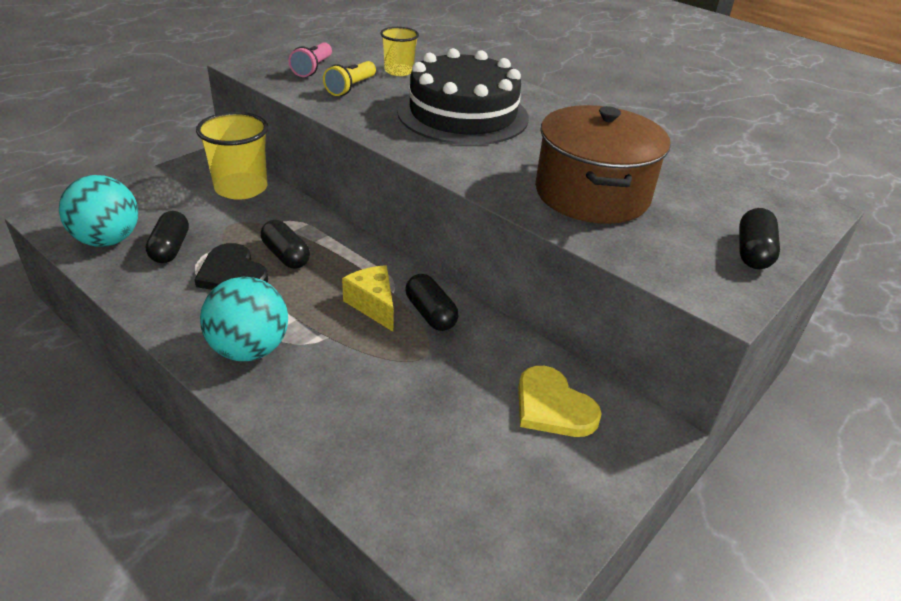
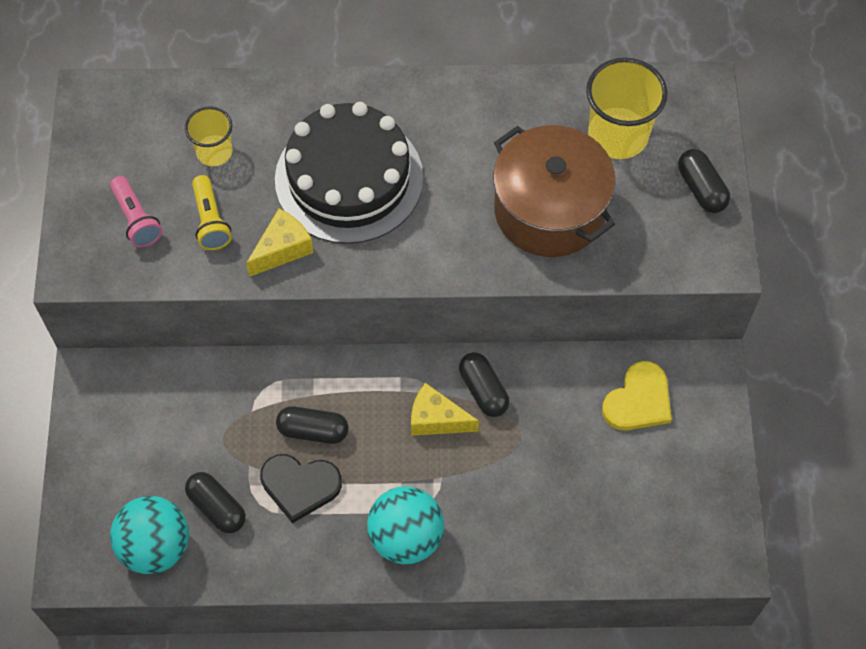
camera: 40 degrees left, 25 degrees up
(241, 188) = (170, 390): yellow cup -> yellow cup (618, 135)
(372, 115) = (282, 249): none -> yellow cheese
(430, 314) = (483, 390): black capsule -> black capsule turned 45 degrees clockwise
(553, 406) = (638, 400): yellow heart -> yellow heart turned 60 degrees counterclockwise

